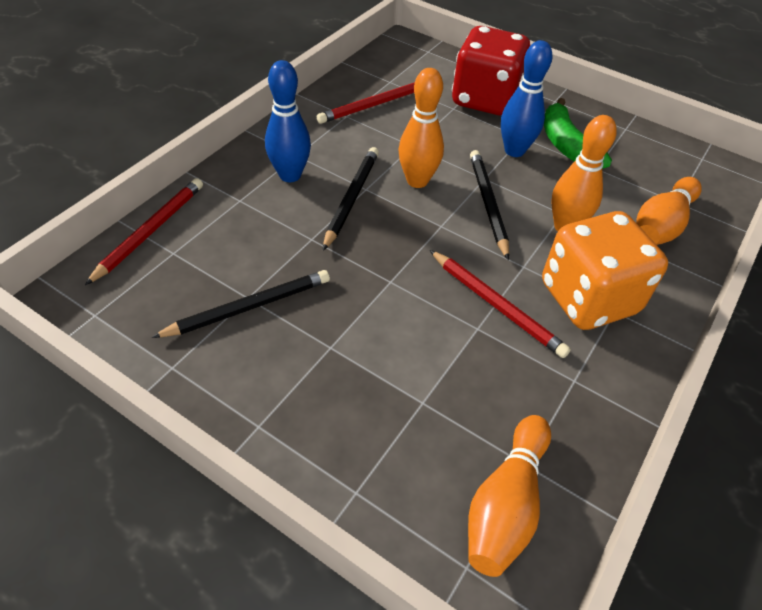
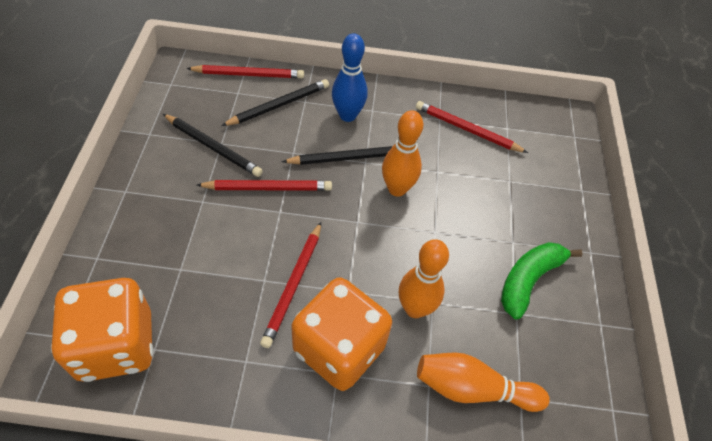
camera: 60 degrees right, 5 degrees up
(350, 279) = (268, 188): none -> red pencil
(485, 99) = (542, 198): red dice -> none
(488, 204) = (403, 244): black pencil -> black pencil (279, 105)
(505, 504) = (116, 345): orange bowling pin -> orange dice
(514, 151) = (488, 242): blue bowling pin -> none

